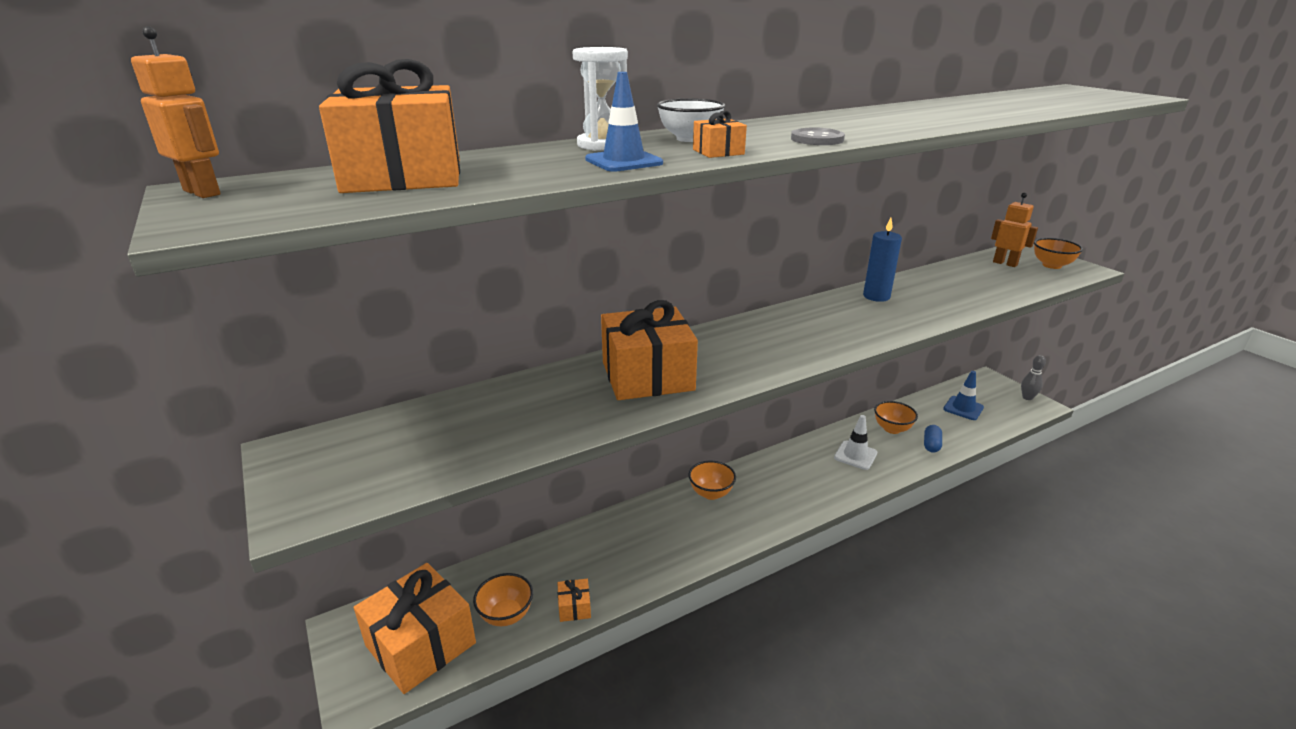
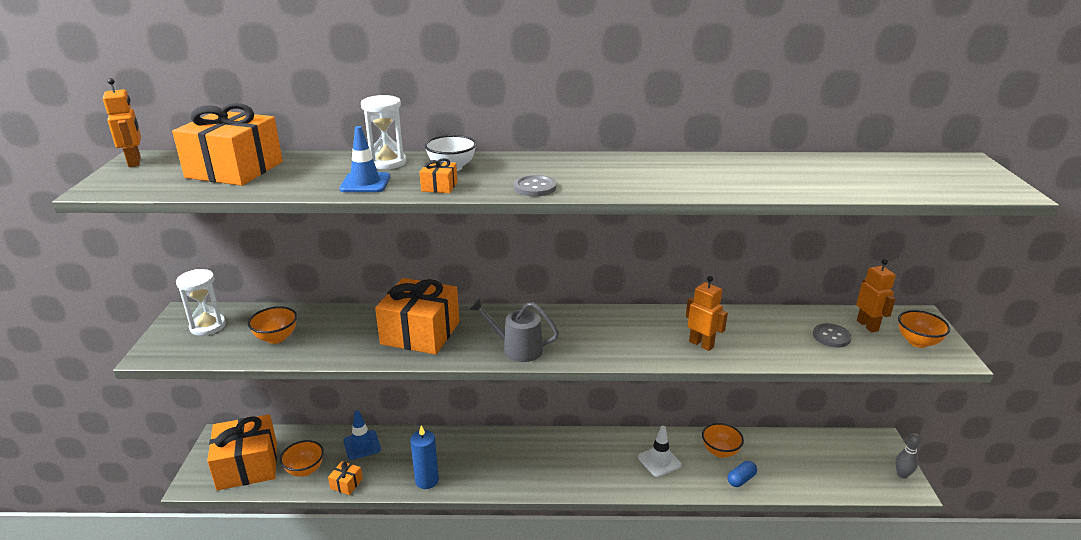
camera: 30 degrees right, 0 degrees up
(348, 453) = (208, 326): none -> white hourglass
(711, 493) = (510, 444): orange bowl -> orange bowl (276, 338)
(768, 360) = (516, 349): none -> grey watering can
(876, 296) = (683, 322): blue candle -> blue candle (427, 480)
(916, 309) = (701, 344): none -> orange robot
(963, 408) = (816, 459): blue traffic cone -> blue traffic cone (362, 445)
(995, 277) = (831, 337): none -> grey button

